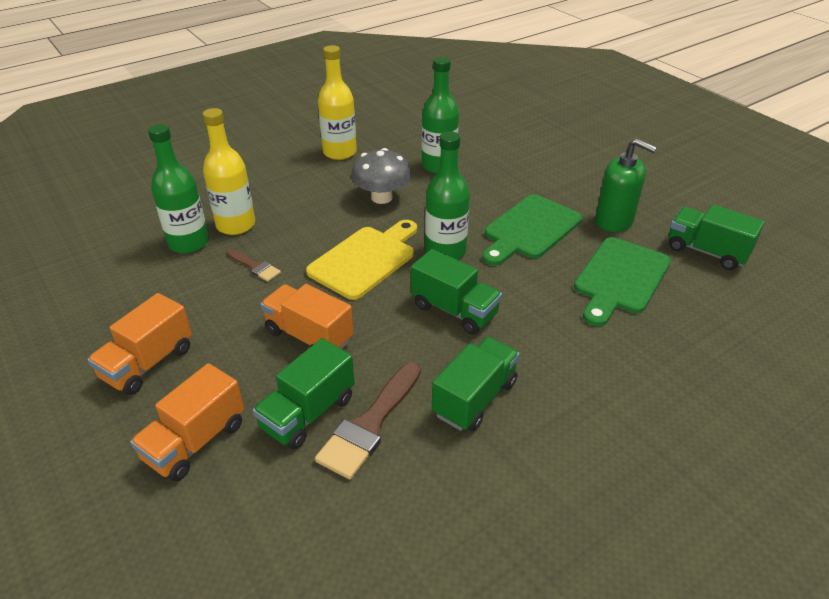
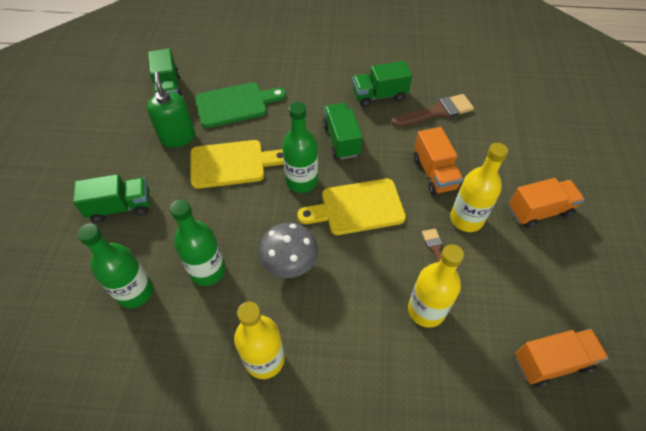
camera: 140 degrees left, 15 degrees up
(189, 243) = (475, 313): green bottle -> green bottle (135, 292)
(195, 441) = (525, 150): orange truck -> orange truck (552, 362)
(238, 309) = (466, 219): none -> yellow bottle
(308, 413) = (462, 132): green truck -> green truck (121, 207)
(530, 229) = (232, 164): green cutting board -> yellow cutting board

